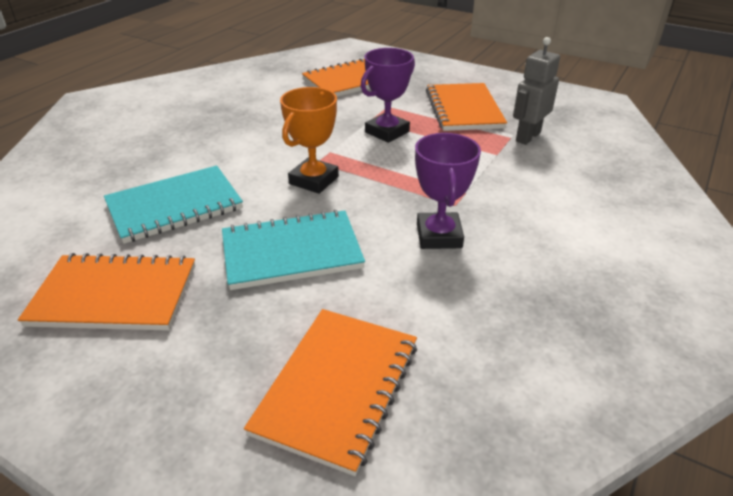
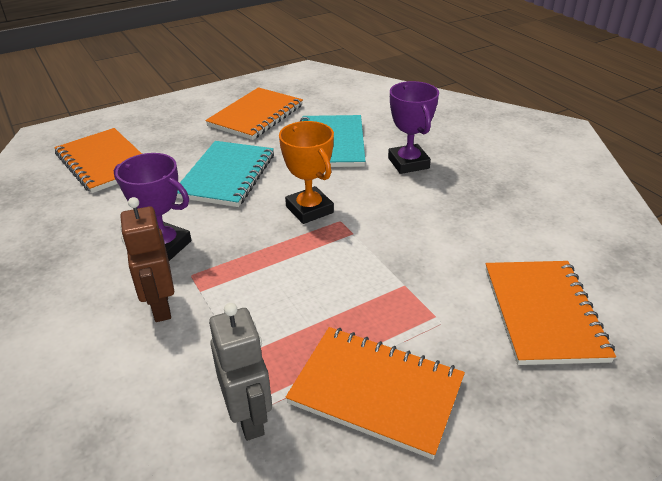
camera: 120 degrees right, 0 degrees up
(387, 132) = (364, 287): purple trophy -> purple trophy (408, 163)
(500, 203) = (160, 306): none -> brown robot

